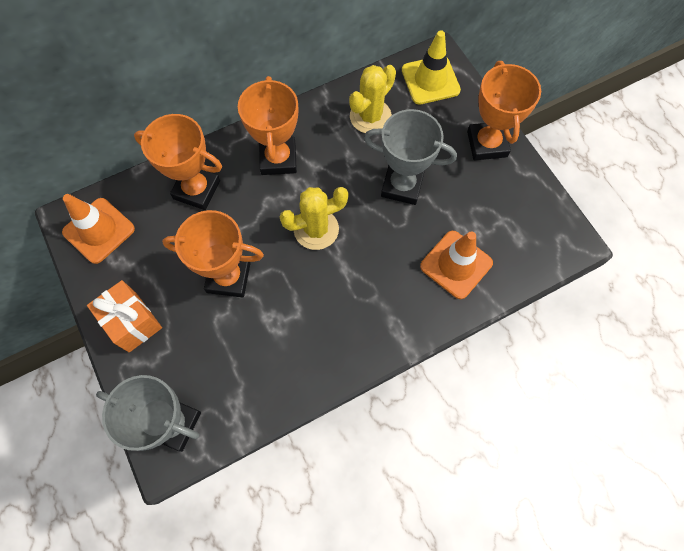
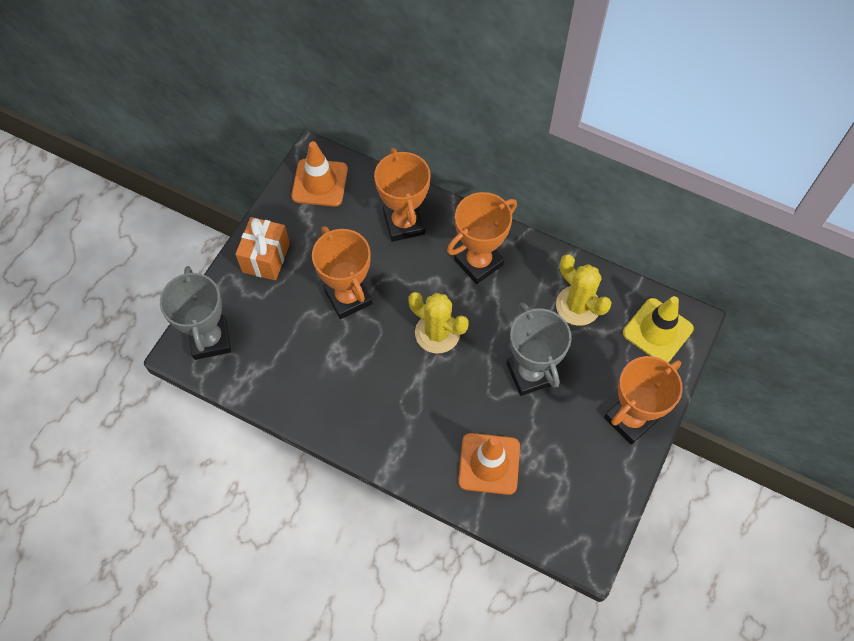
camera: 55 degrees right, 5 degrees down
(370, 116) = (577, 305): yellow cactus -> yellow cactus turned 45 degrees clockwise

